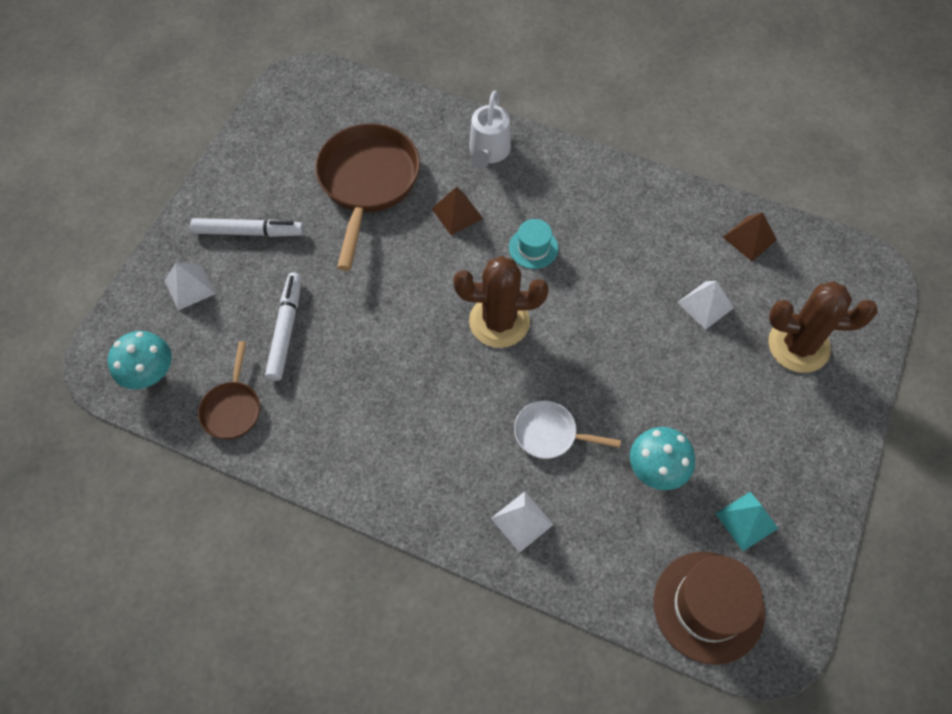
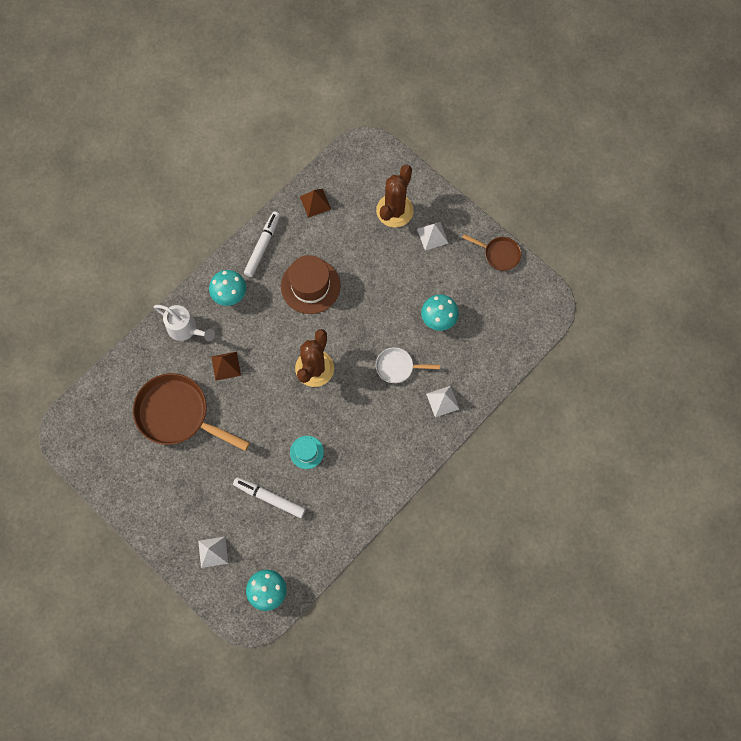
camera: 70 degrees left, 10 degrees up
(232, 408) = (312, 545): brown pan -> brown pan (499, 254)
(248, 232) = (185, 503): white marker -> white marker (263, 246)
(533, 248) = (271, 329): turquoise hat -> turquoise hat (306, 452)
(550, 434) = (397, 367): white pan -> white pan turned 60 degrees clockwise
(561, 183) = (229, 294): none -> turquoise mushroom
(705, 305) = (349, 248): white pyramid -> white pyramid (432, 236)
(708, 606) = (520, 325): brown hat -> brown hat (310, 286)
(746, 520) = (483, 286): turquoise pyramid -> none

